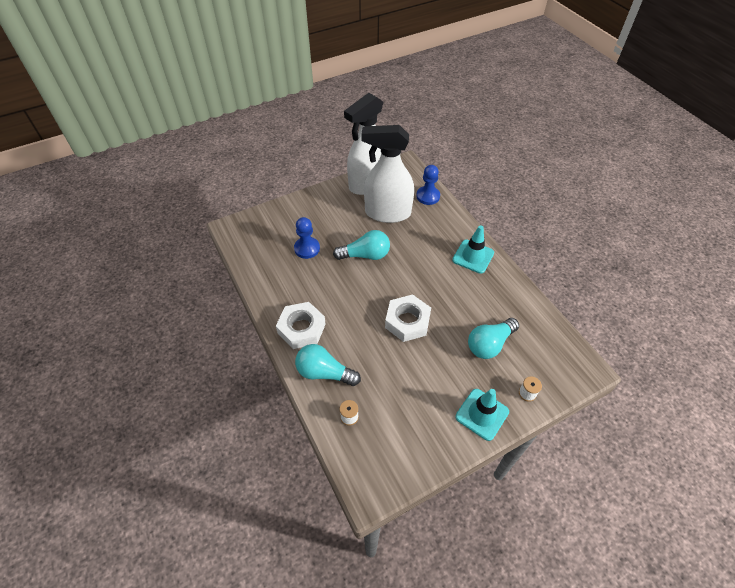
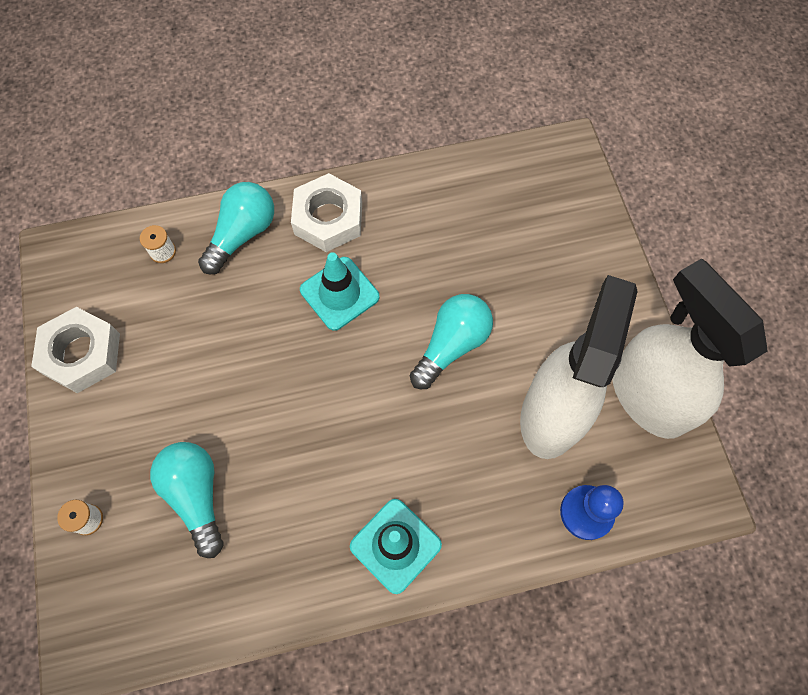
camera: 105 degrees right, 15 degrees up
(307, 248) = (491, 254): blue pawn -> none
(365, 255) = (451, 345): turquoise light bulb -> turquoise light bulb turned 150 degrees counterclockwise
(407, 321) = (288, 374): white nut -> white nut (82, 354)
(482, 414) = (87, 432): turquoise traffic cone -> turquoise traffic cone (339, 293)

